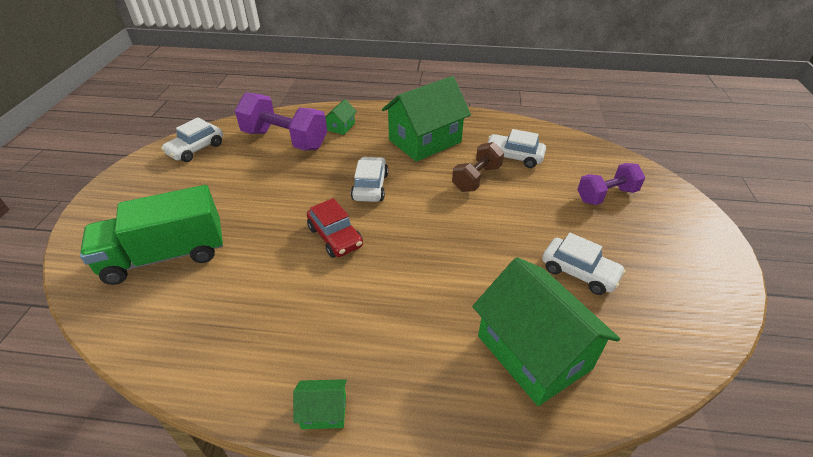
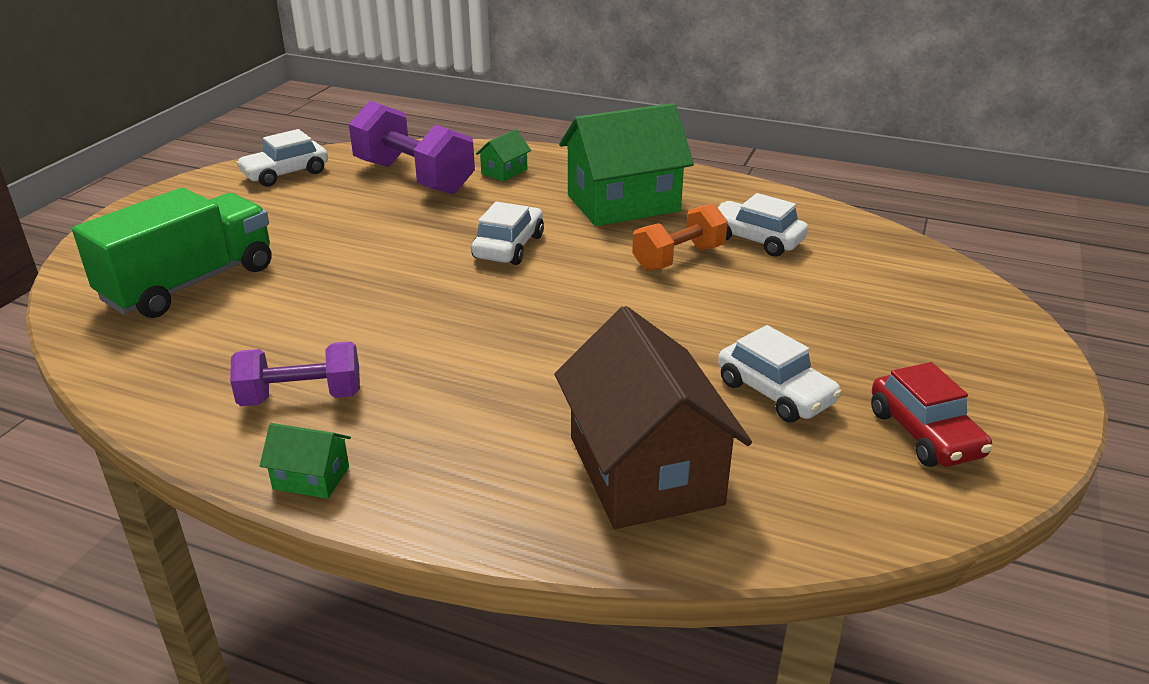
camera: 15 degrees right, 10 degrees down
(165, 255) = (190, 284): green truck -> green truck turned 135 degrees clockwise
(335, 237) = (426, 297): red car -> red car (924, 434)
(476, 178) = (678, 258): brown dumbbell -> orange dumbbell
(533, 352) = (645, 470): green house -> brown house
(606, 195) = (883, 307): purple dumbbell -> purple dumbbell (301, 397)

